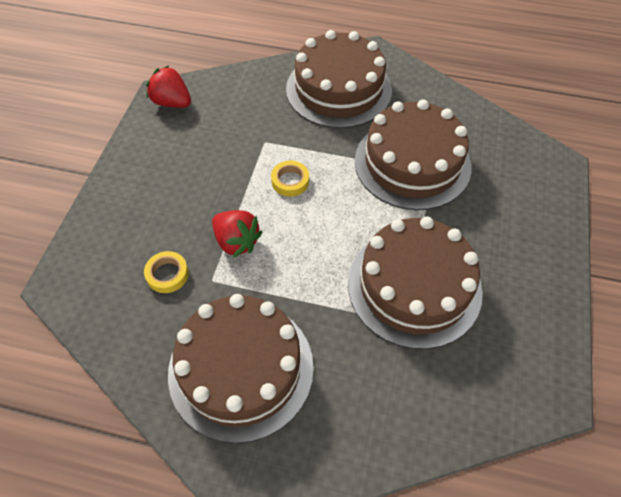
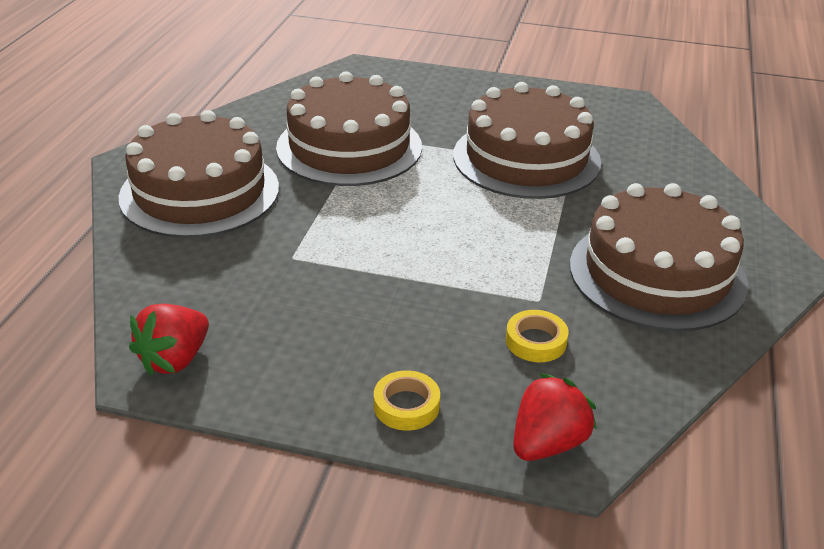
camera: 90 degrees left, 20 degrees down
(236, 242) = (475, 280): red strawberry -> red strawberry (547, 443)
(290, 181) = (371, 236): yellow tape -> yellow tape (406, 406)

